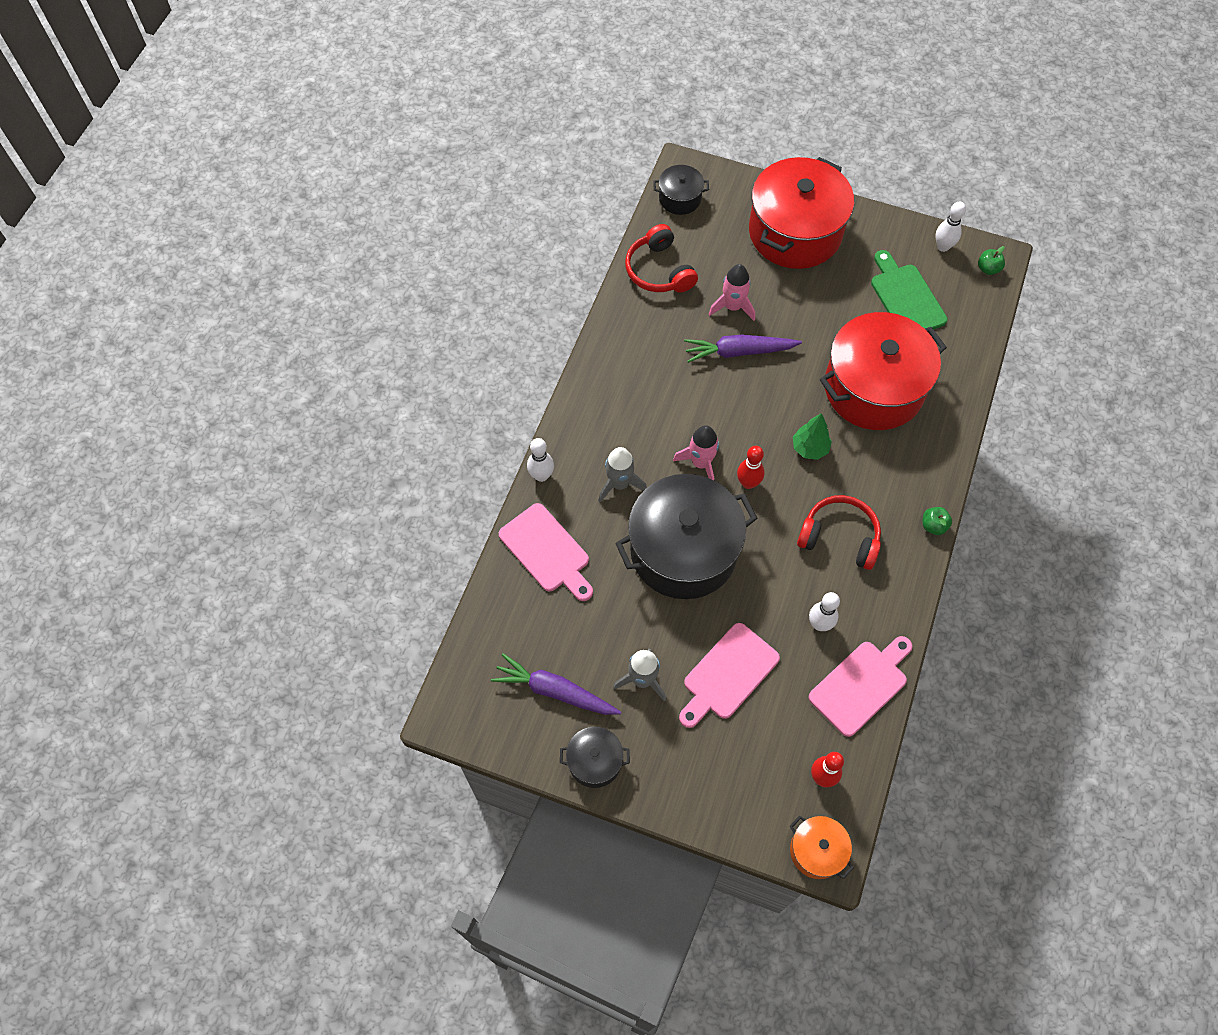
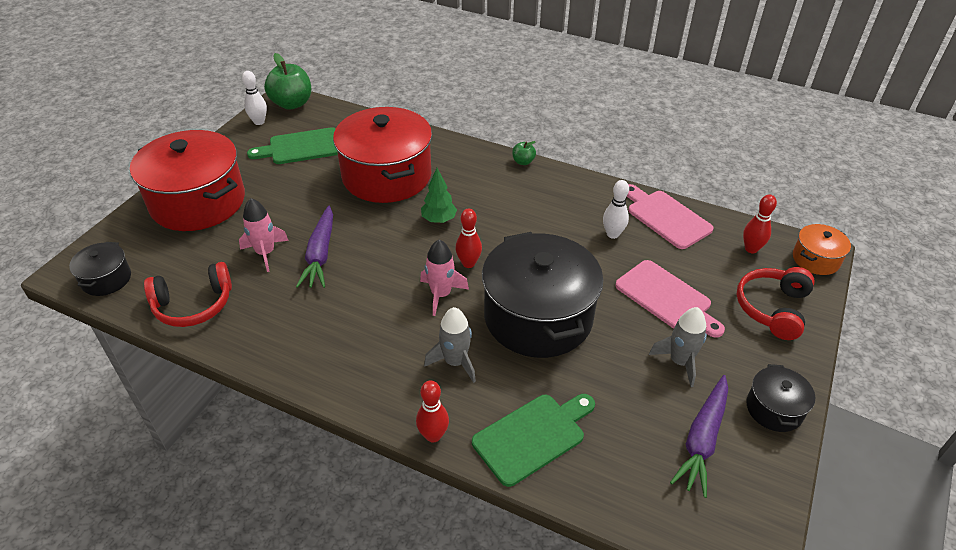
camera: 85 degrees left, 20 degrees down
(541, 475) = (433, 435): white bowling pin -> red bowling pin
(547, 551) = (533, 436): pink cutting board -> green cutting board
(839, 537) = (530, 213): red headphones -> red headphones (772, 308)
(988, 269) = (292, 104): green apple -> green apple, size x2.09

